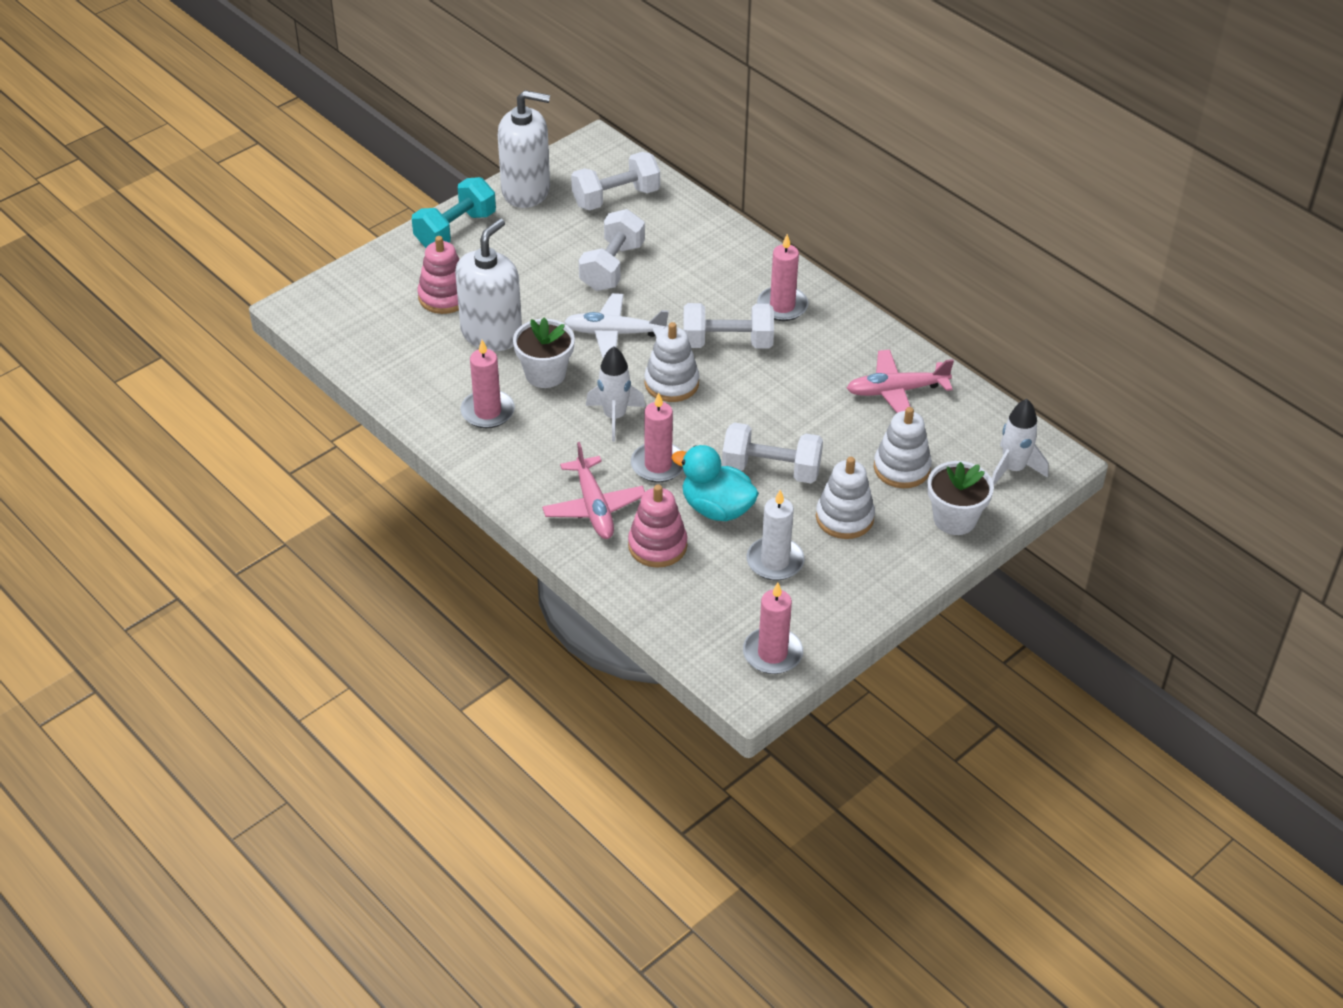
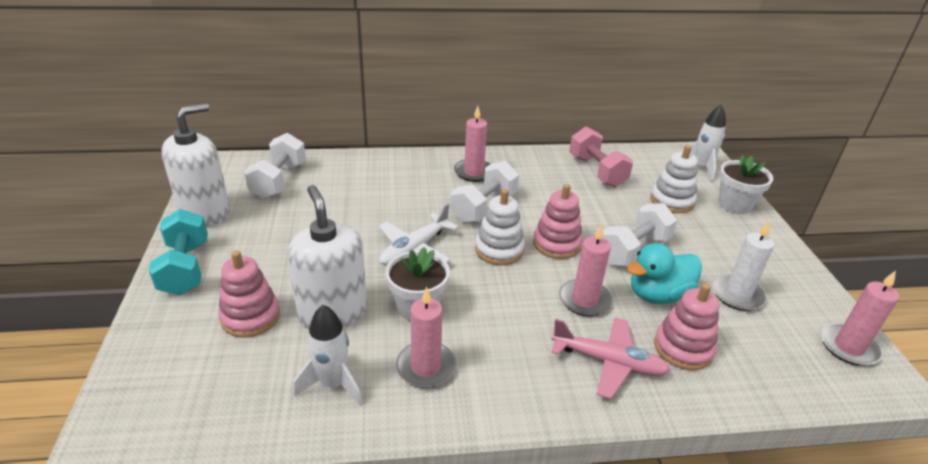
camera: 55 degrees left, 10 degrees down
(612, 267) = (344, 216): white dumbbell -> none
(614, 417) = (508, 295): white rocket -> white rocket (333, 384)
(723, 415) = (556, 244): none -> pink stacking toy
(844, 518) = (707, 243): white stacking toy -> none
(896, 391) = (596, 171): pink plane -> pink dumbbell

